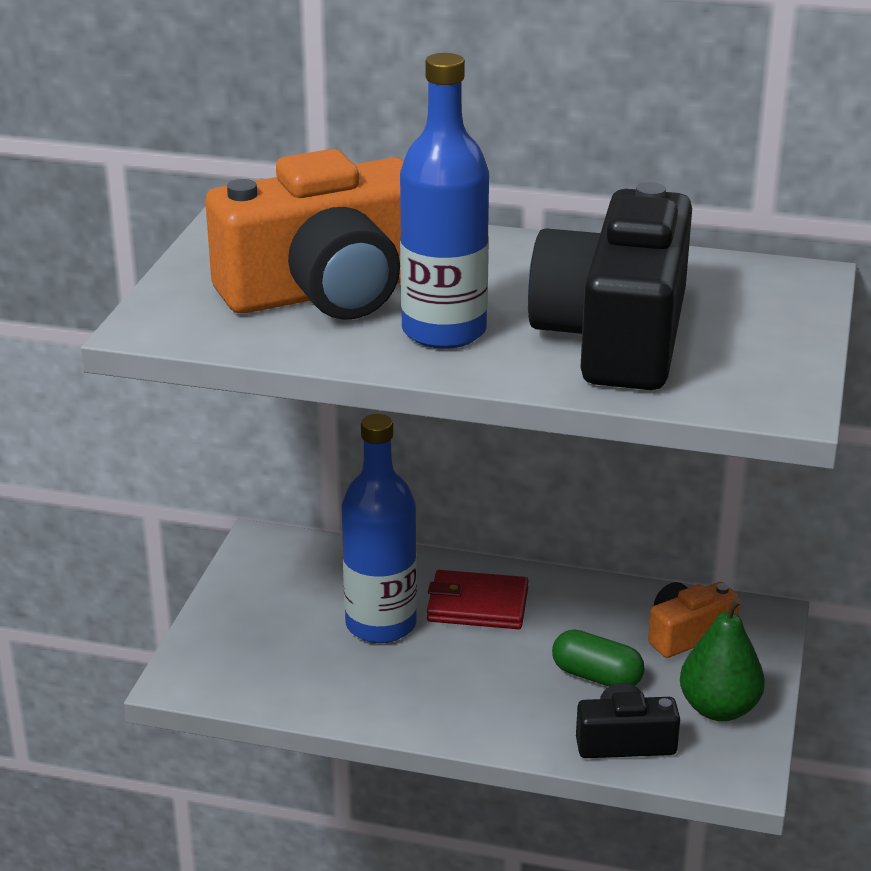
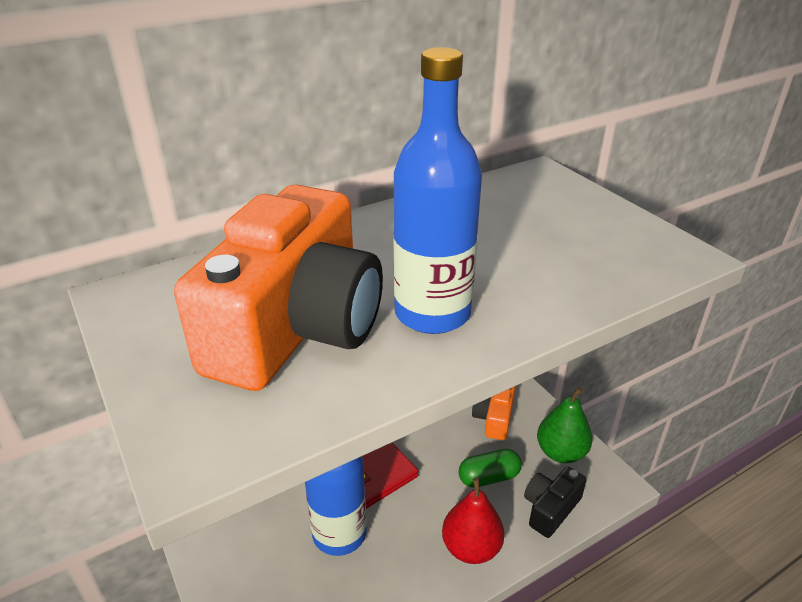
camera: 45 degrees left, 5 degrees up
(490, 714) = (471, 548): none -> red pear
(615, 336) = (530, 258): black camera -> none

